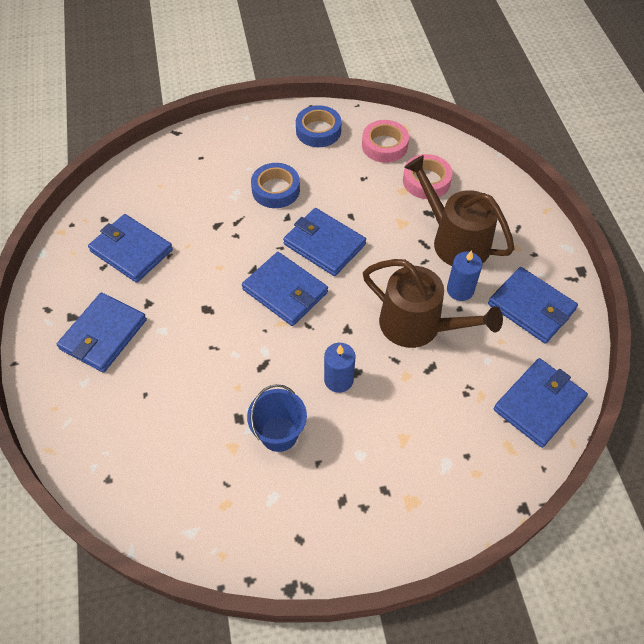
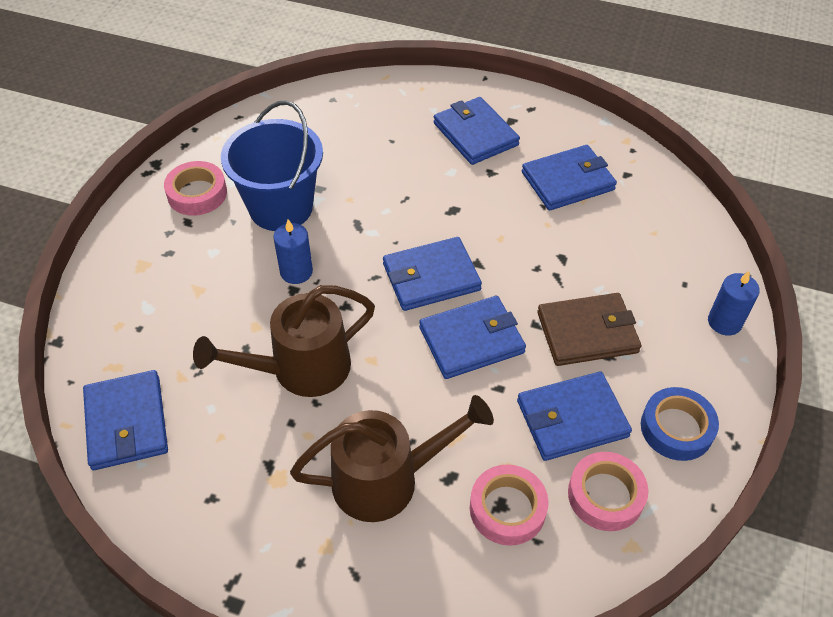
camera: 120 degrees right, 5 degrees down
(276, 190) = (587, 332): blue tape -> brown wallet
(279, 434) = (281, 207): blue bucket -> blue bucket, size x1.67
(305, 517) = (197, 194): none -> pink tape
(460, 290) = (313, 438): blue candle -> blue candle (724, 322)
(531, 307) = (233, 499): blue wallet -> blue wallet (571, 418)

